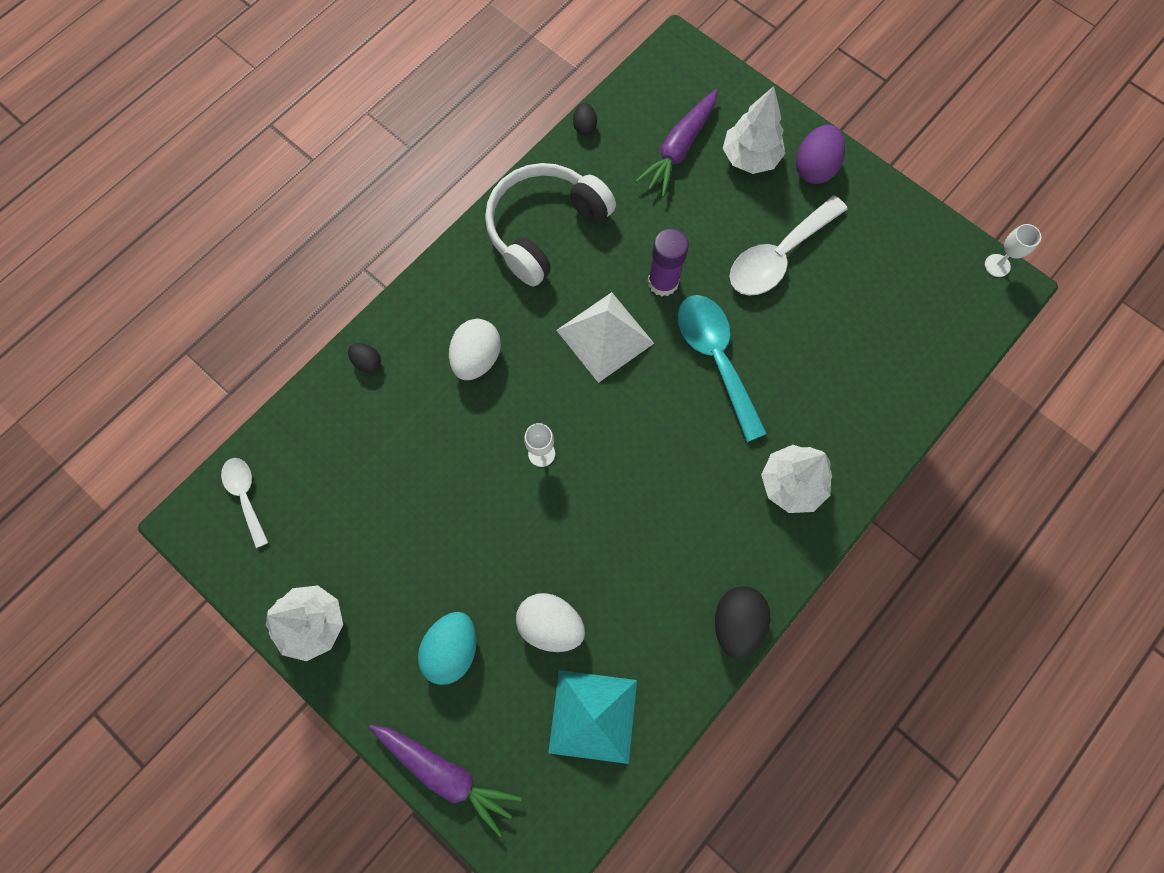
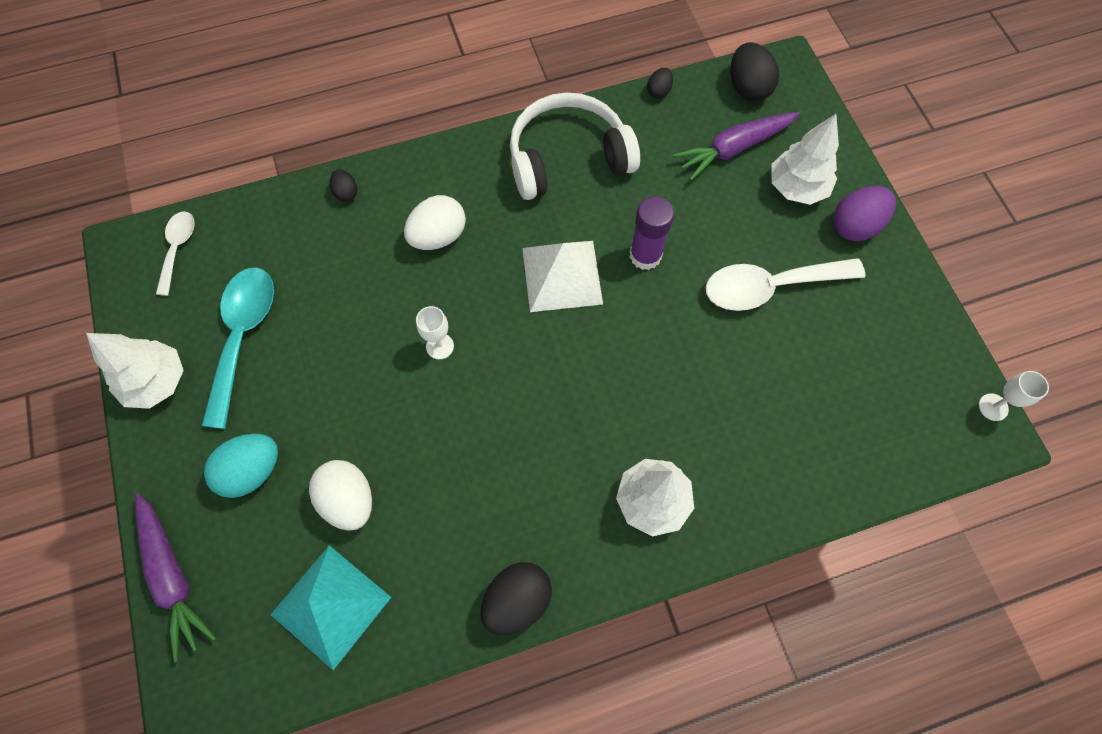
camera: 30 degrees right, 5 degrees down
(658, 86) = (748, 88): none -> black egg
(715, 358) = (652, 347): turquoise spoon -> turquoise spoon (243, 336)

